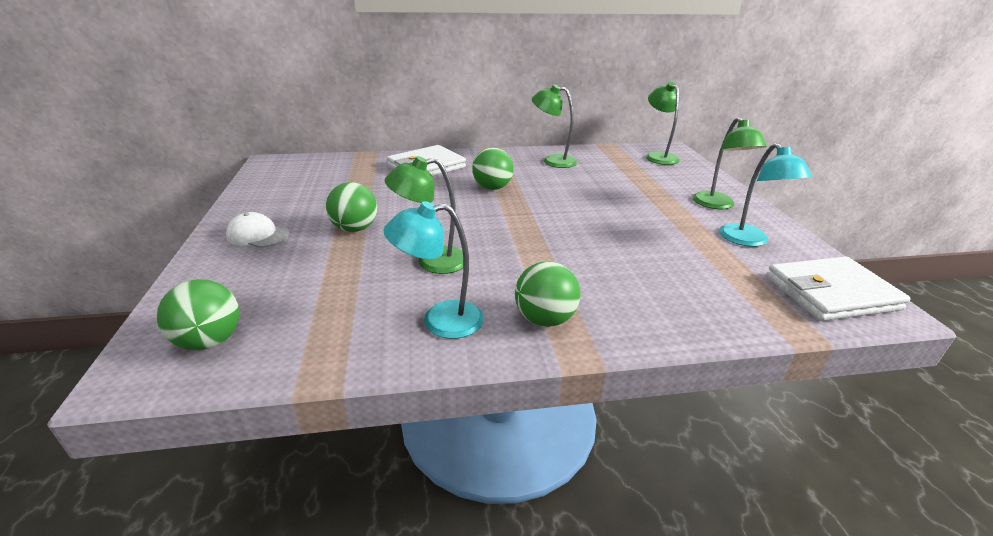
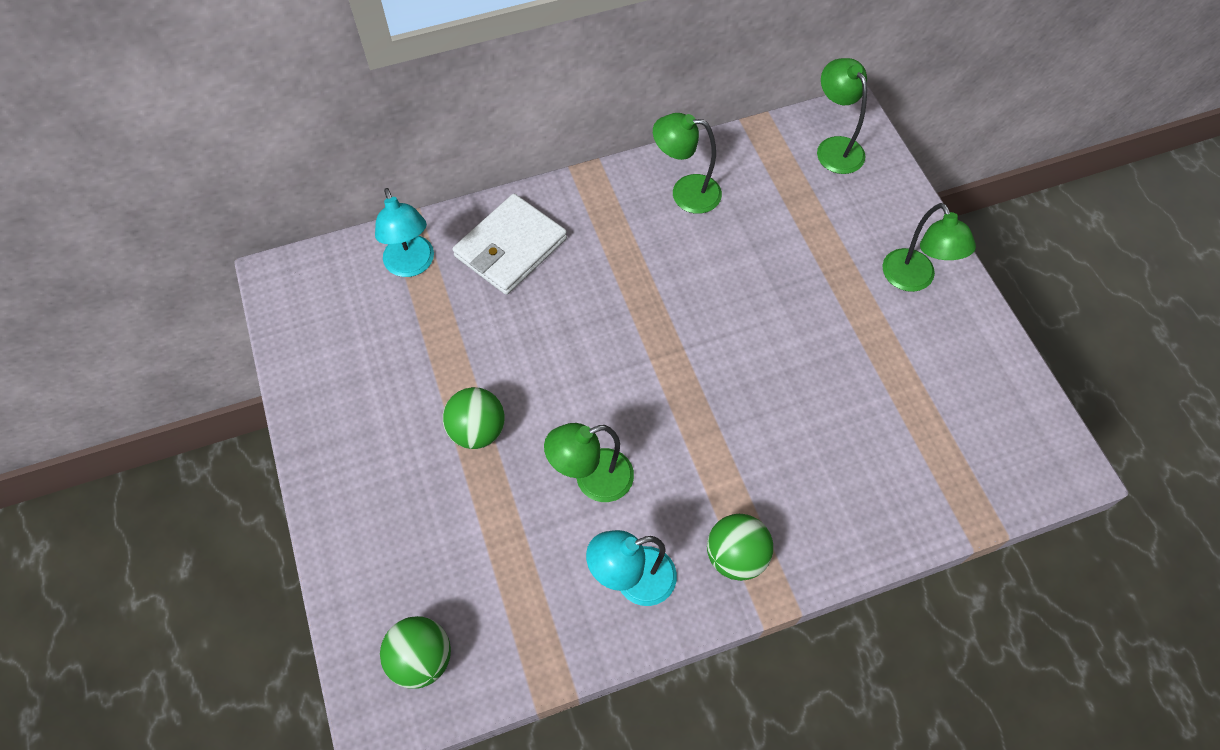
camera: 10 degrees left, 30 degrees up
(258, 235) = (366, 468): white cap -> none
(492, 188) = (619, 292): green ball -> none
(749, 241) = (946, 361): turquoise lamp -> turquoise lamp (412, 265)
(831, 293) = (1022, 450): white wallet -> none

